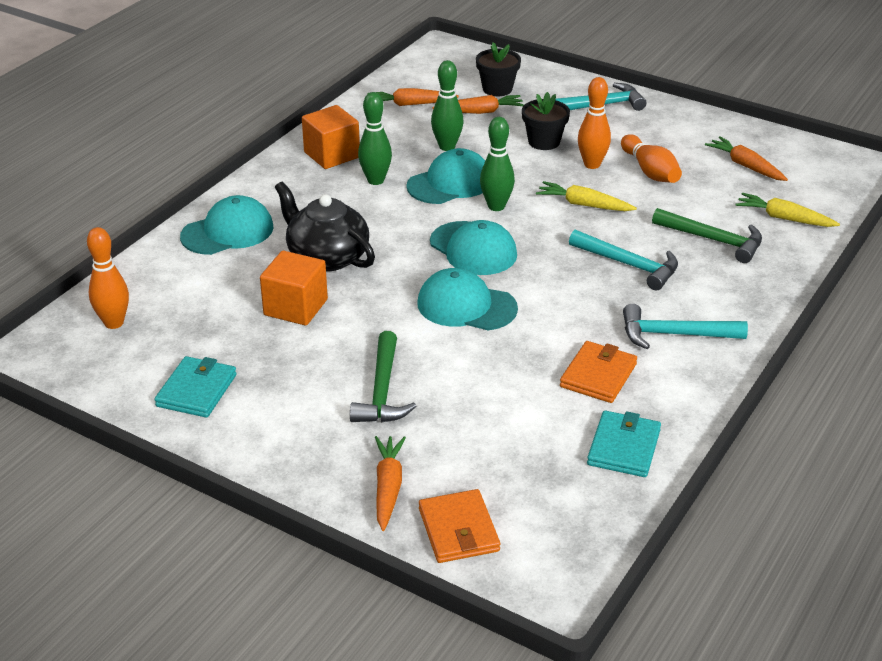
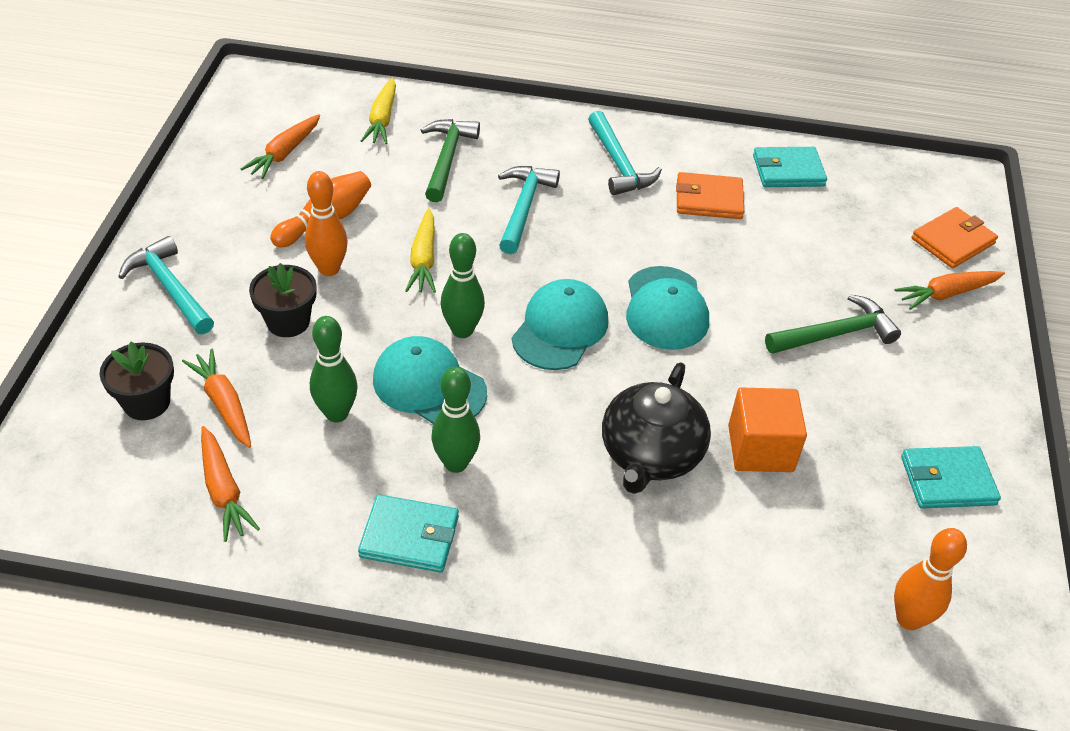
camera: 115 degrees left, 10 degrees up
(228, 232) = (658, 582): turquoise cap -> none
(332, 155) = (409, 536): orange cube -> turquoise wallet

